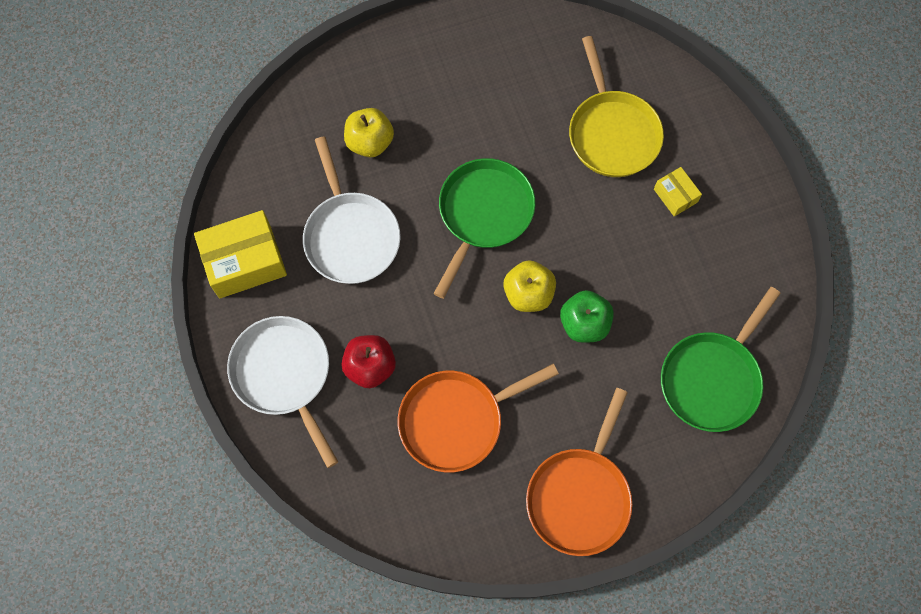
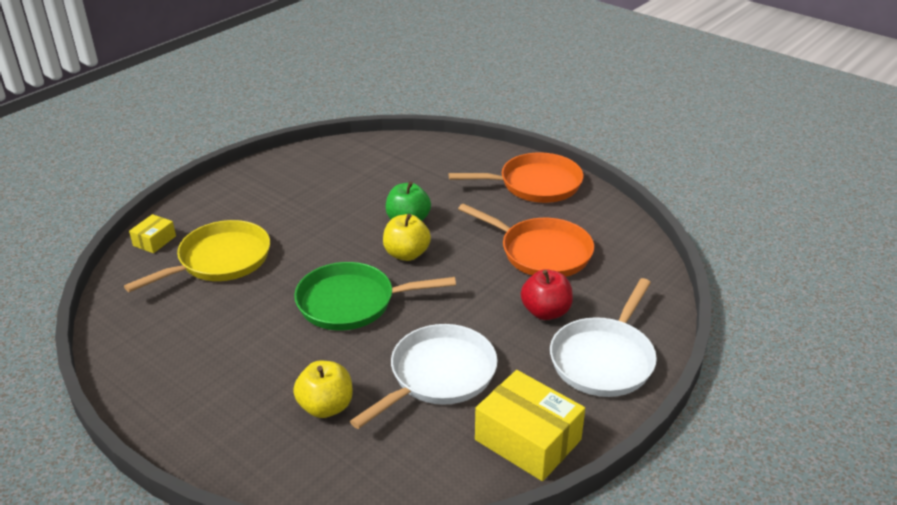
camera: 120 degrees left, 35 degrees down
(675, 196) = (262, 213): yellow box -> yellow box (154, 241)
(712, 378) = (401, 160): green pan -> none

